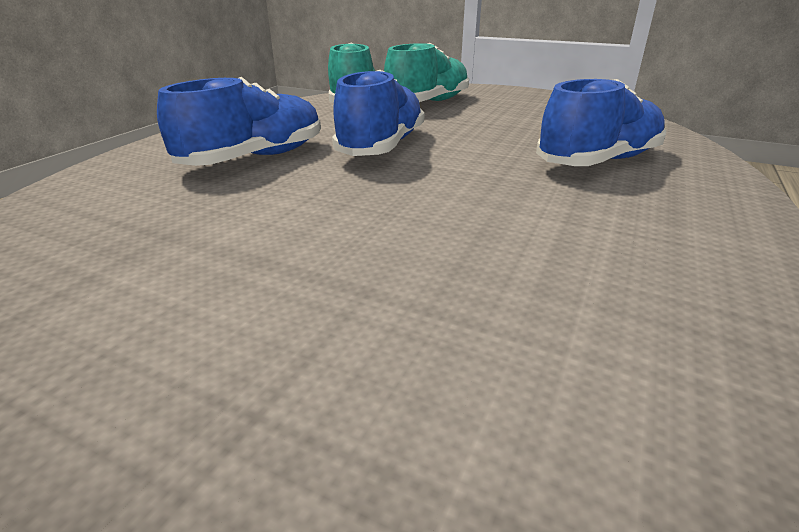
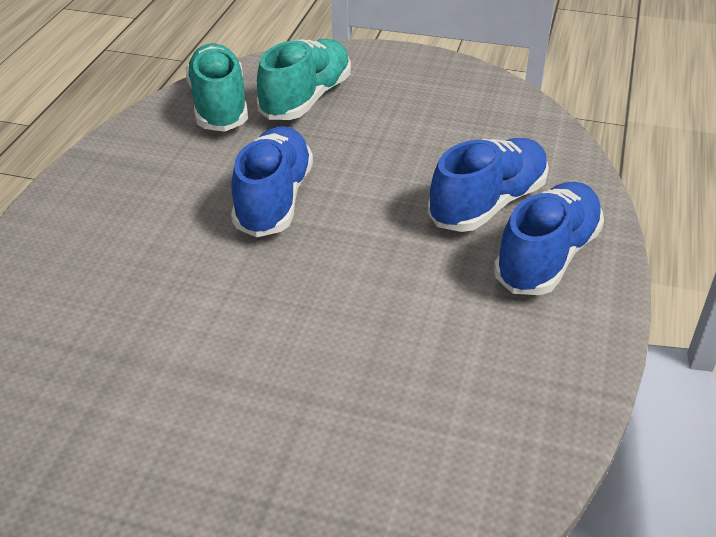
camera: 10 degrees left, 10 degrees up
(254, 158) = (149, 235): blue shoe -> blue shoe (547, 257)

